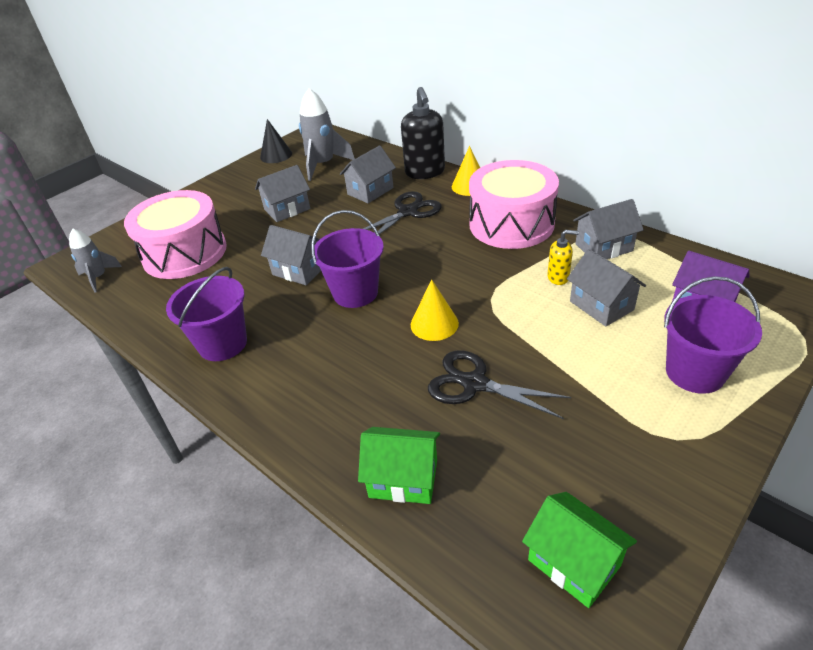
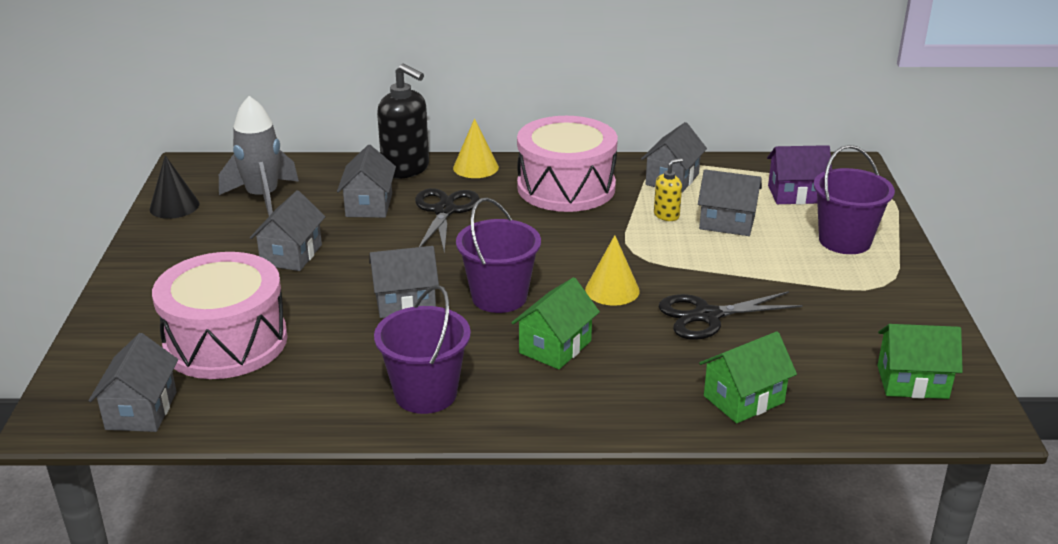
camera: 45 degrees left, 10 degrees down
(98, 277) = (141, 410): grey rocket -> grey house
(337, 351) = (555, 347): none -> green house

